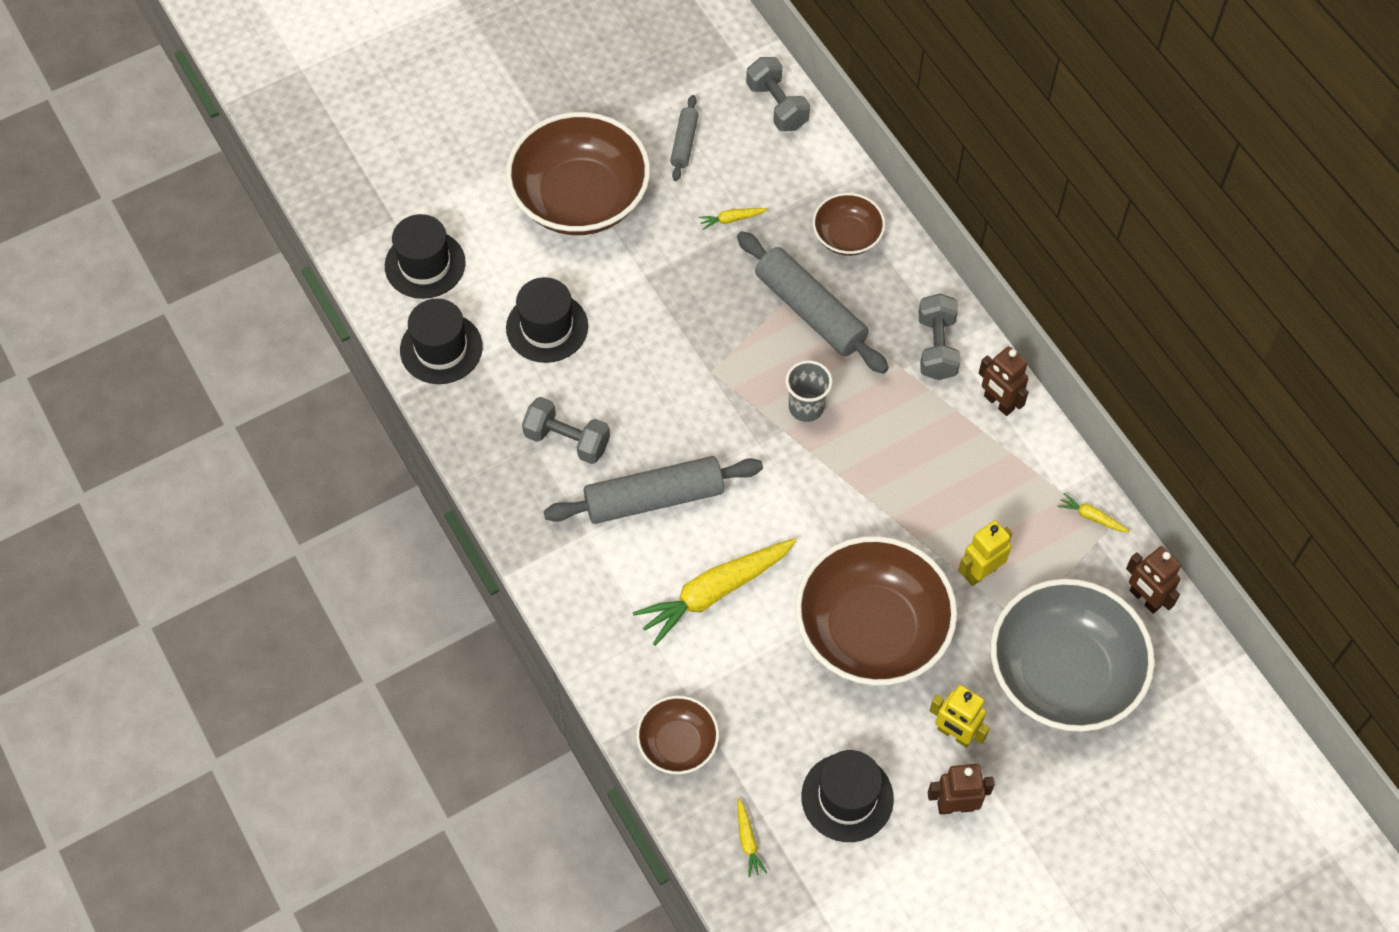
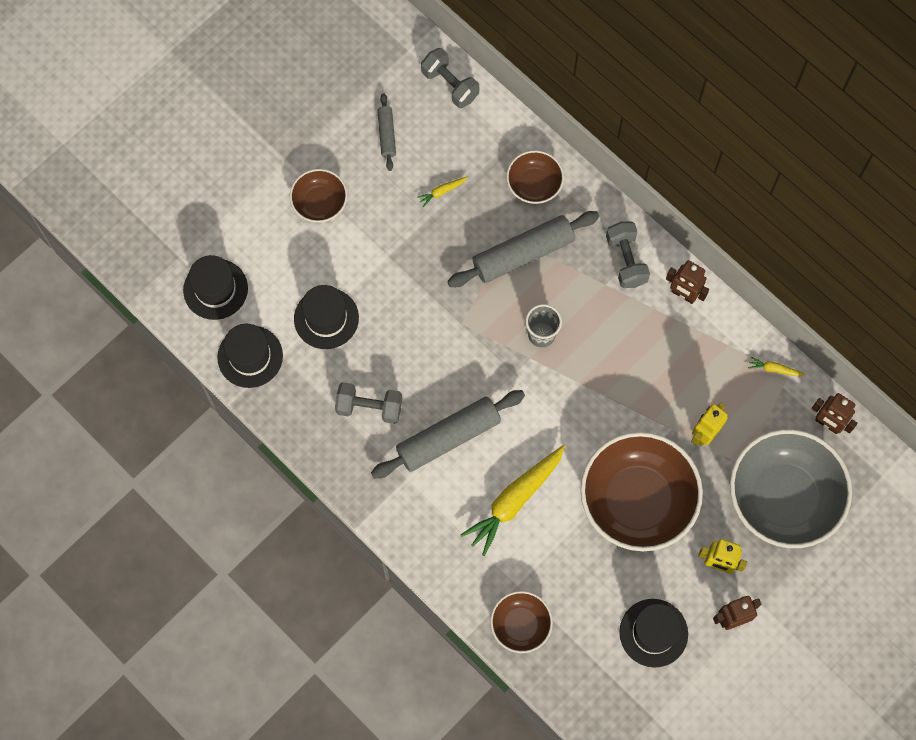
camera: 15 degrees left, 10 degrees up
(580, 198) = (320, 203): brown bowl -> brown bowl, size x0.51
(747, 841) = (591, 684): yellow carrot -> none
(810, 311) = (523, 254): grey rolling pin -> grey rolling pin turned 60 degrees counterclockwise

